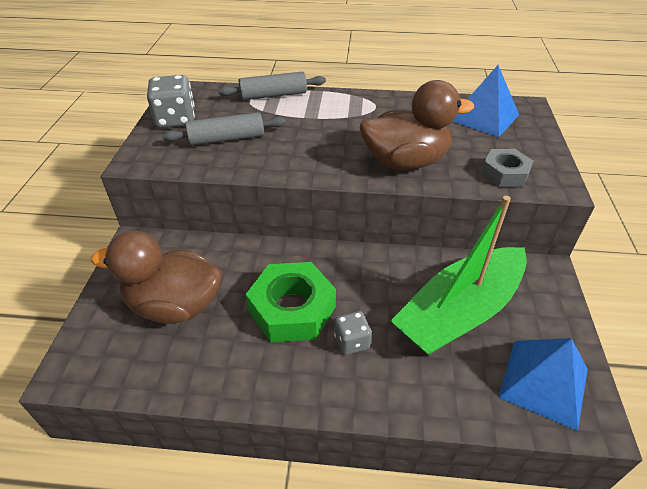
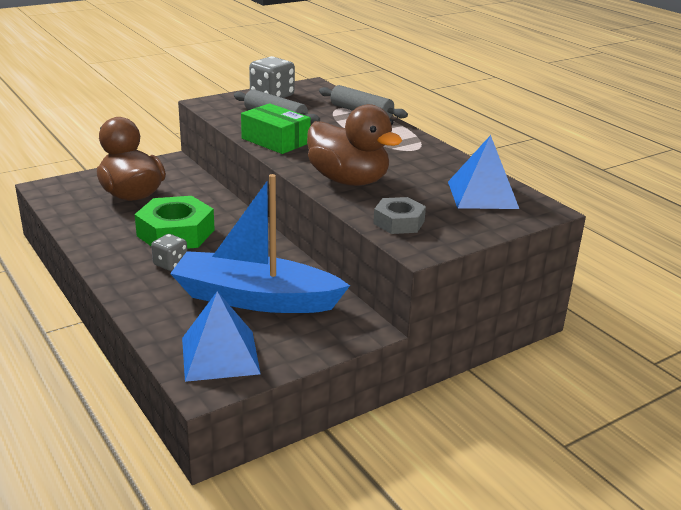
camera: 50 degrees right, 15 degrees down
(280, 161) = (275, 141): none -> green box
(459, 312) = (255, 298): green boat -> blue boat

